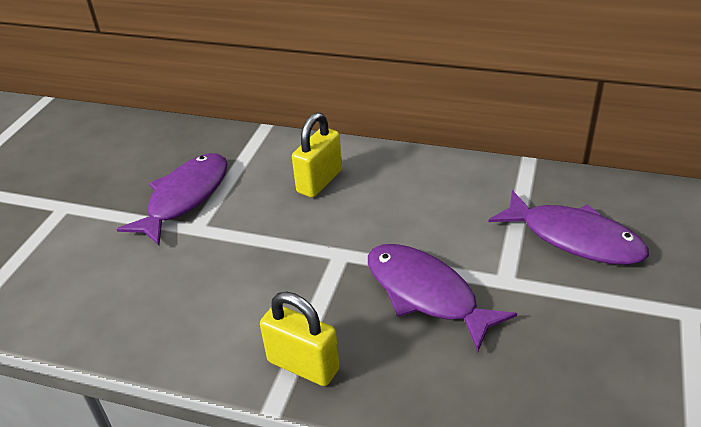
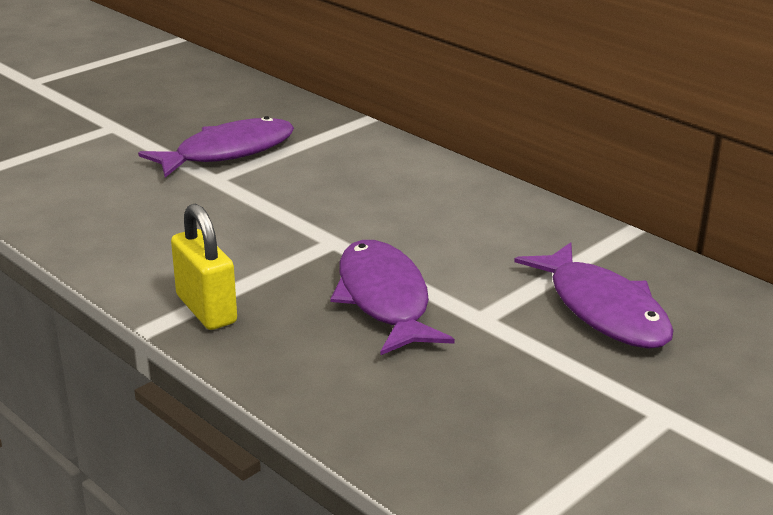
camera: 25 degrees right, 10 degrees down
(319, 181) = (374, 179): yellow padlock -> none

